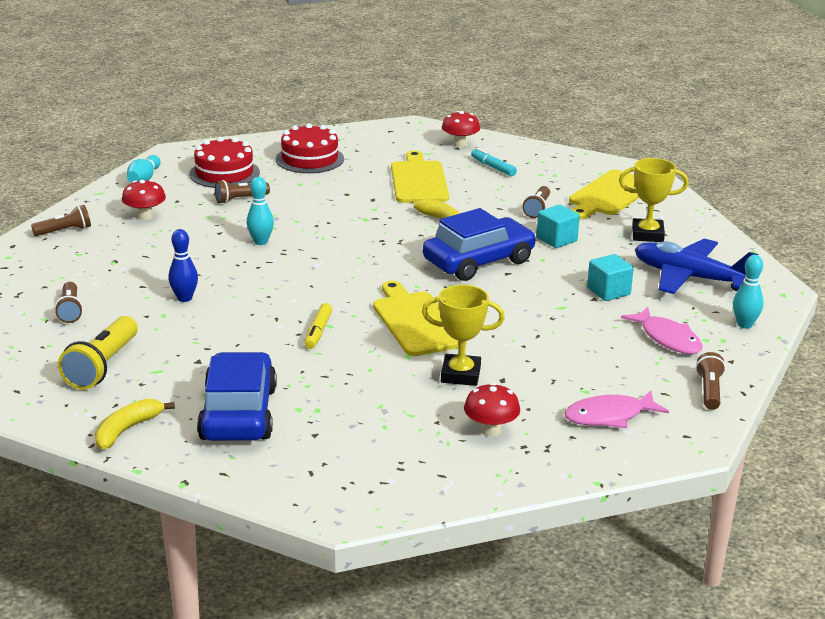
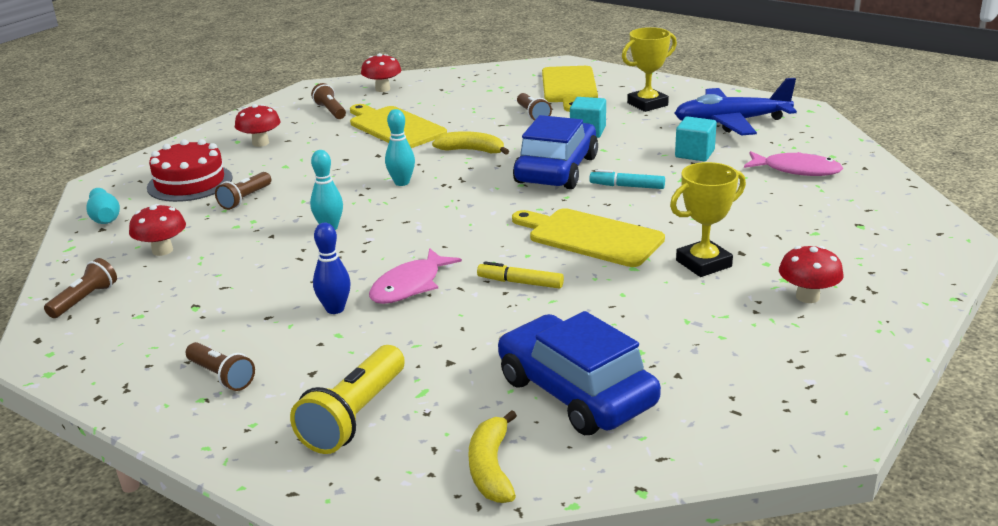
camera: 35 degrees left, 0 degrees up
(103, 366) = (355, 416): yellow flashlight -> yellow flashlight turned 45 degrees clockwise
(310, 159) = (260, 143): red cake -> red mushroom
(318, 332) = (520, 282): yellow marker -> yellow marker turned 135 degrees clockwise
(493, 167) = (441, 97): turquoise marker -> turquoise marker (627, 186)
(609, 416) = (866, 244): pink fish -> pink fish (409, 286)
(709, 391) = (892, 194): brown flashlight -> brown flashlight (330, 111)
(744, 324) = (826, 140): turquoise bowling pin -> turquoise bowling pin (402, 182)

